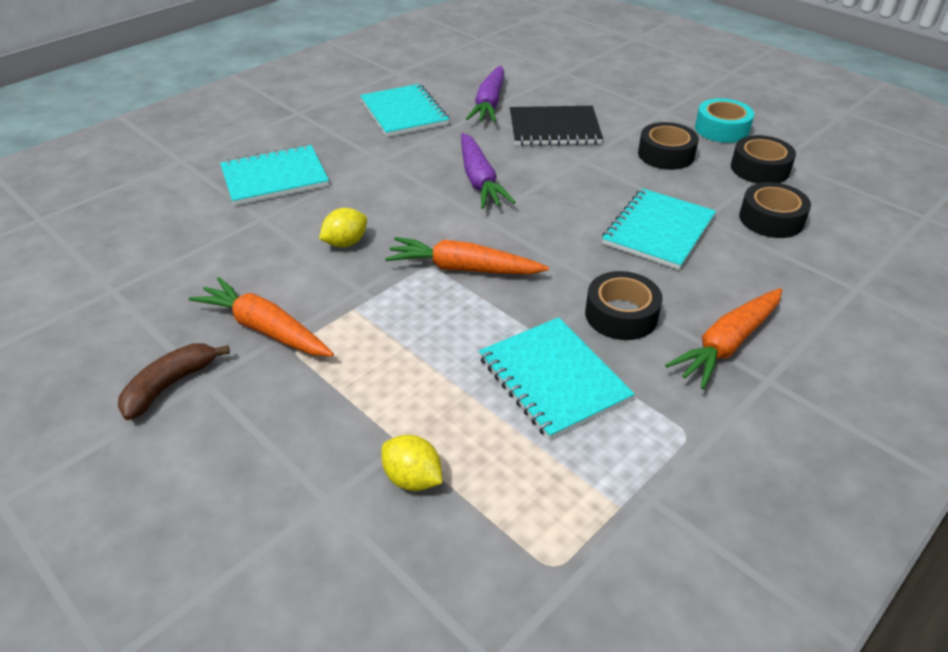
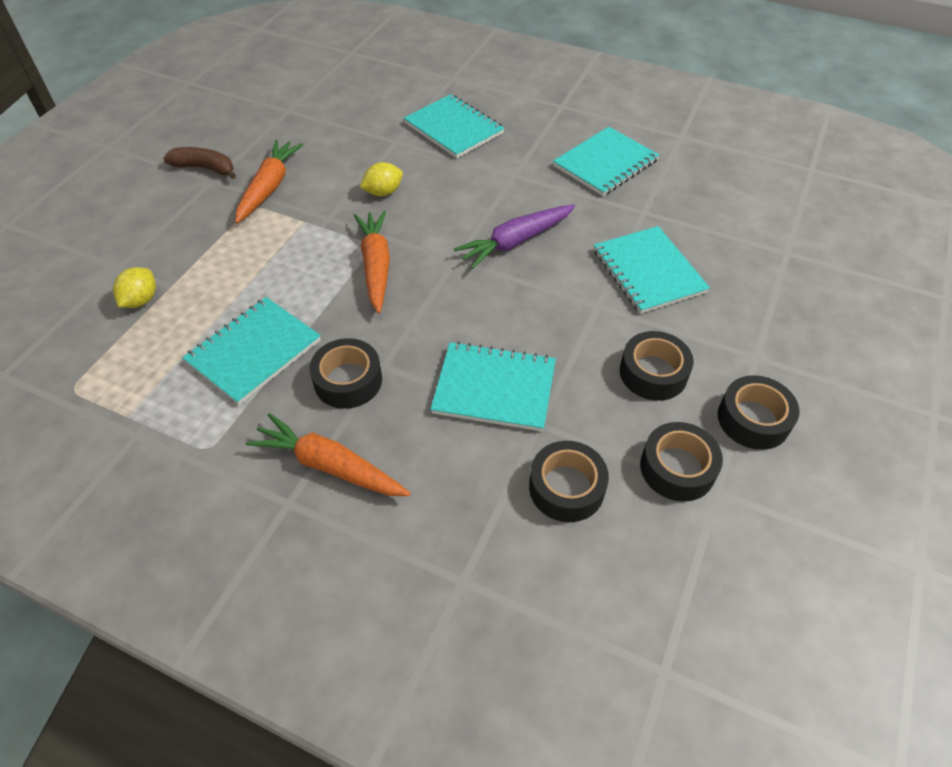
camera: 70 degrees right, 10 degrees up
(345, 243) = (383, 192): yellow lemon -> yellow lemon turned 60 degrees counterclockwise
(489, 103) = (666, 213): purple carrot -> none
(554, 128) = (648, 271): black notebook -> turquoise notebook
(721, 129) = (753, 419): turquoise tape -> black tape

